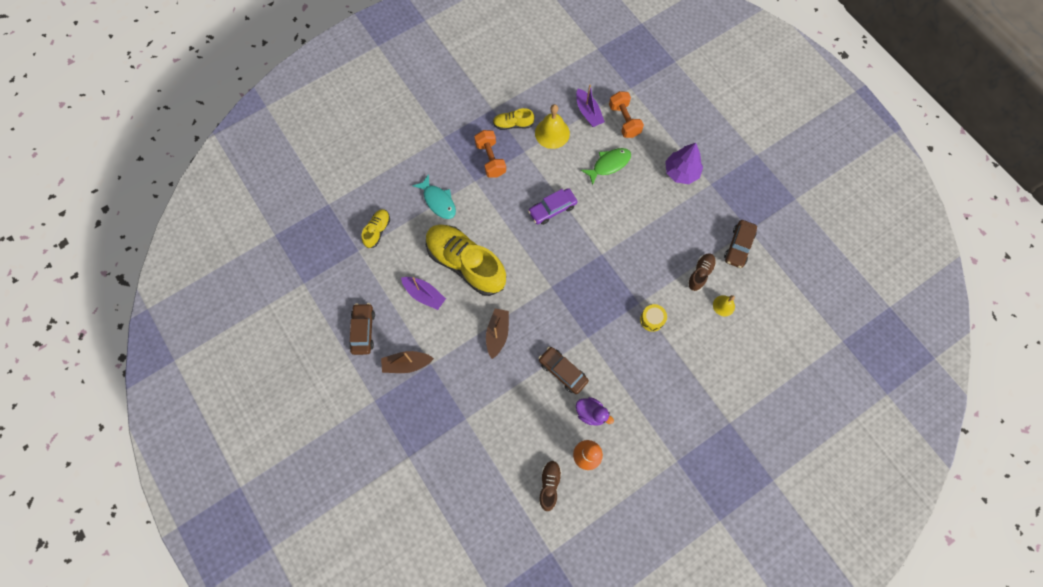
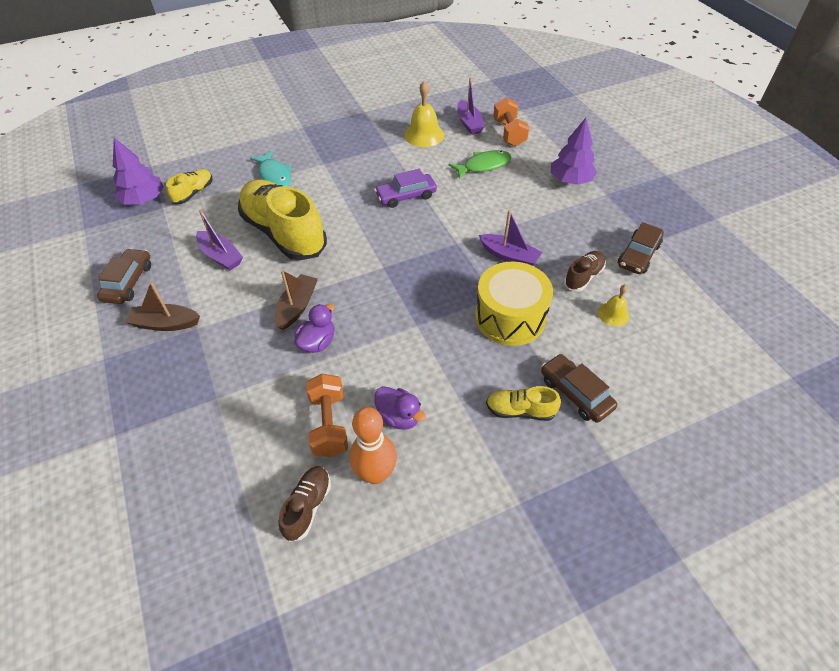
camera: 10 degrees right, 20 degrees down
(339, 244) = (144, 200): none -> purple tree
(490, 159) = (347, 148): orange dumbbell -> orange dumbbell (329, 424)
(513, 124) = (382, 124): yellow shoe -> yellow shoe (520, 410)
(521, 363) = (317, 342): none -> purple duck
(563, 371) = (372, 360): brown car -> brown car (575, 393)
(643, 261) = (509, 256): none -> purple boat
(652, 319) = (510, 317): yellow drum -> yellow drum, size x2.10

